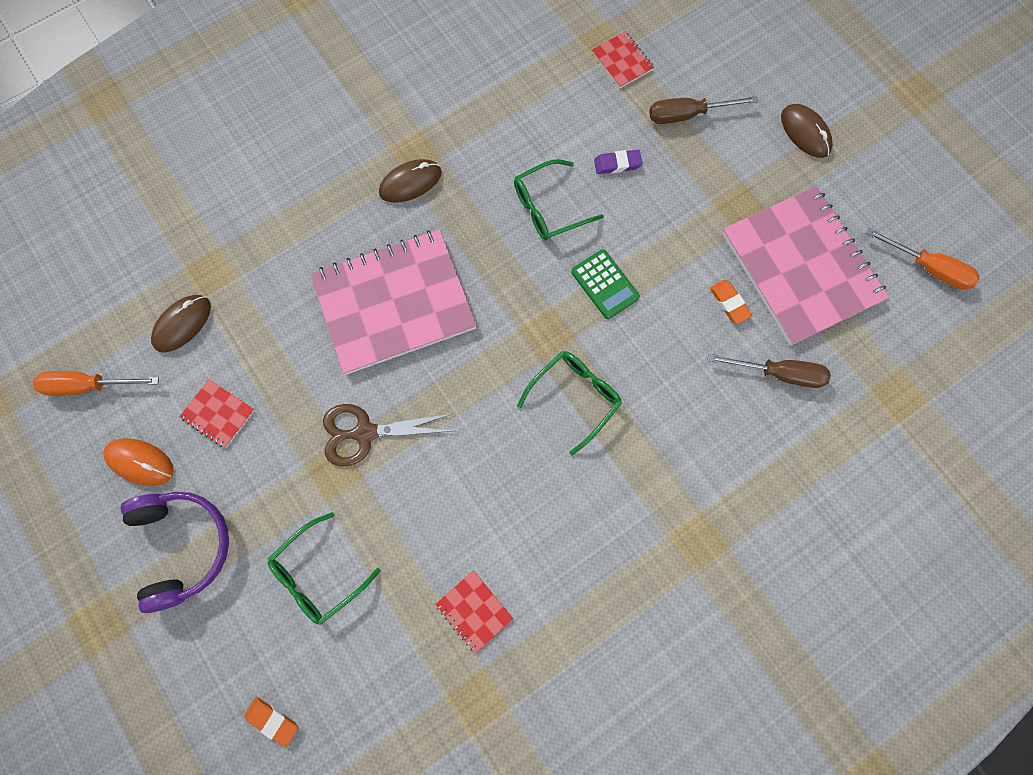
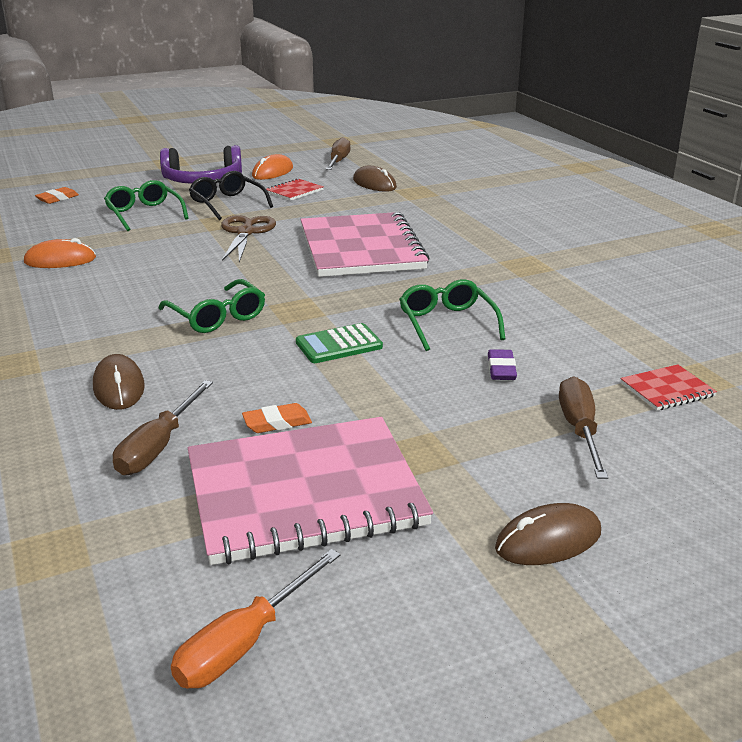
camera: 100 degrees right, 45 degrees down
(88, 386) = (338, 161): orange screwdriver -> brown screwdriver
(271, 483) = (227, 203): none -> black glasses
(410, 182) = (490, 261): brown mouse -> brown mouse (119, 387)
(474, 611) = (60, 260): red notebook -> orange mouse

